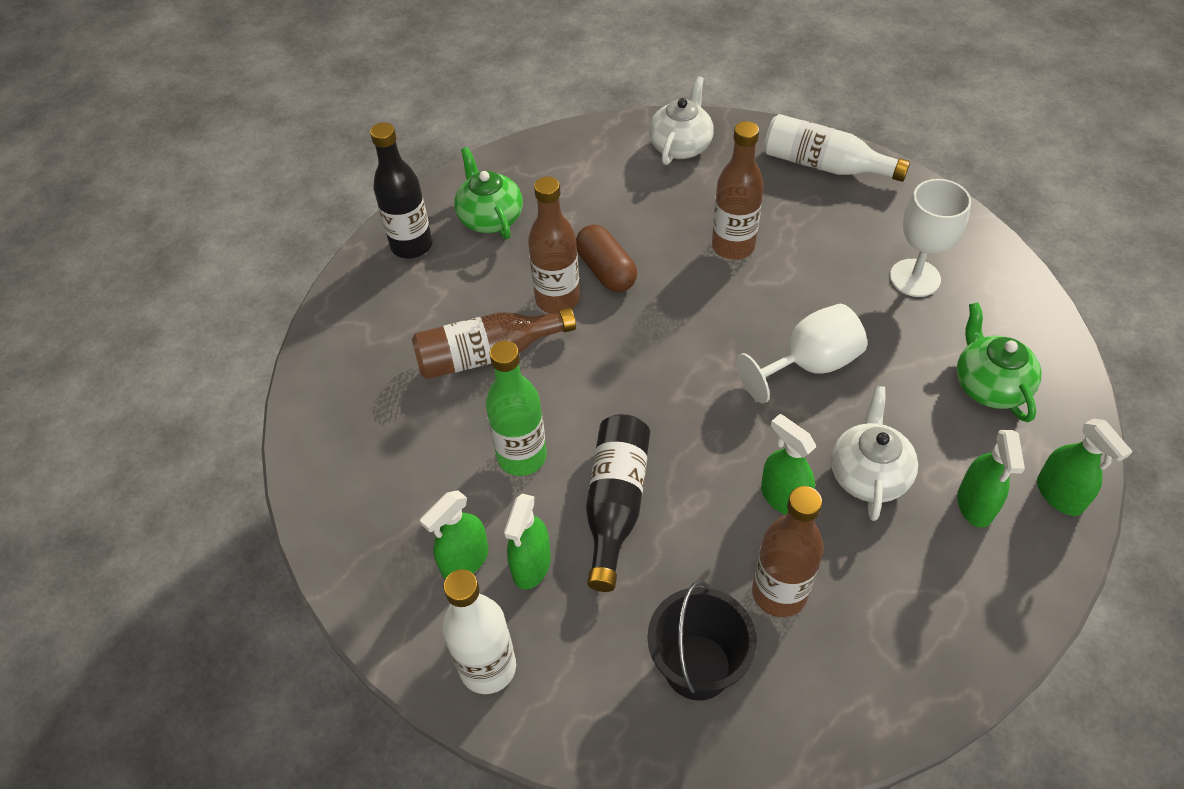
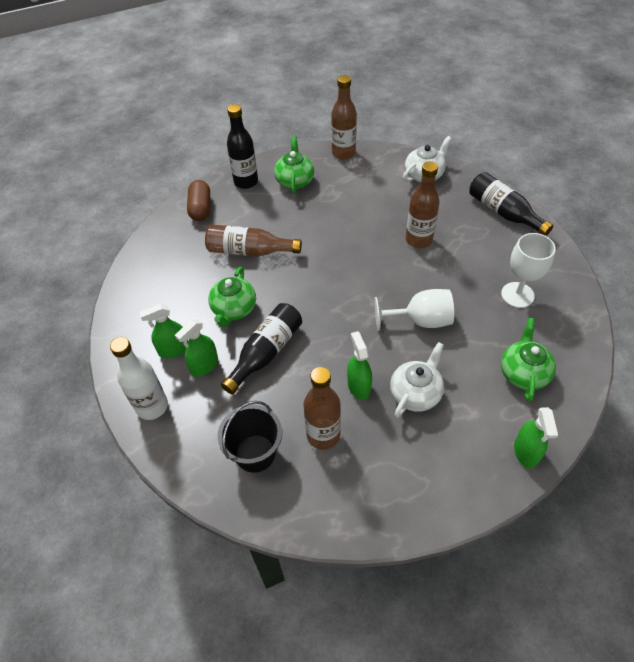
camera: 25 degrees right, 0 degrees up
(522, 456) = (234, 309): green bottle -> green teapot
(557, 299) = (303, 235): brown bottle -> brown bottle (343, 153)
(606, 271) = (338, 229): brown capsule -> brown capsule (200, 208)
(824, 165) = (503, 212): white bottle -> black bottle
(975, 504) = (469, 436): green spray bottle -> none

